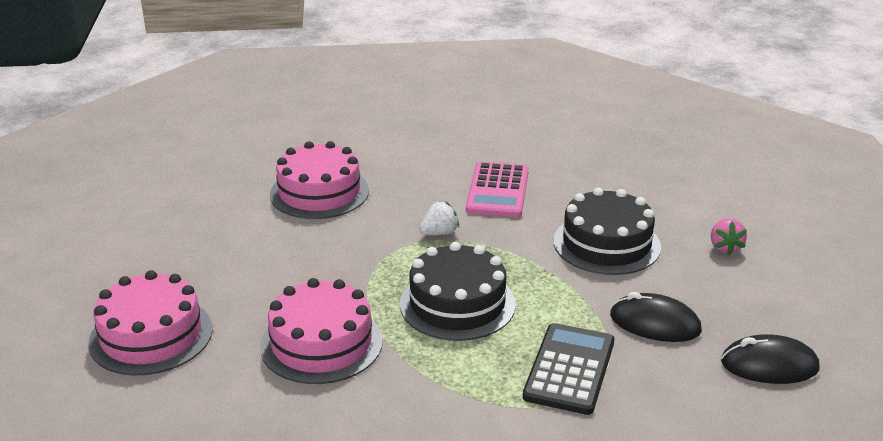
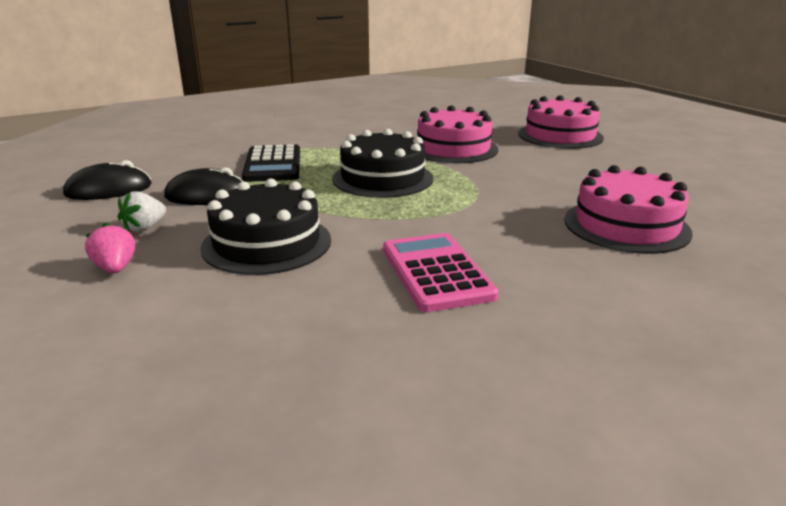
camera: 155 degrees right, 5 degrees down
(439, 233) = (453, 217): white strawberry -> white strawberry (145, 227)

